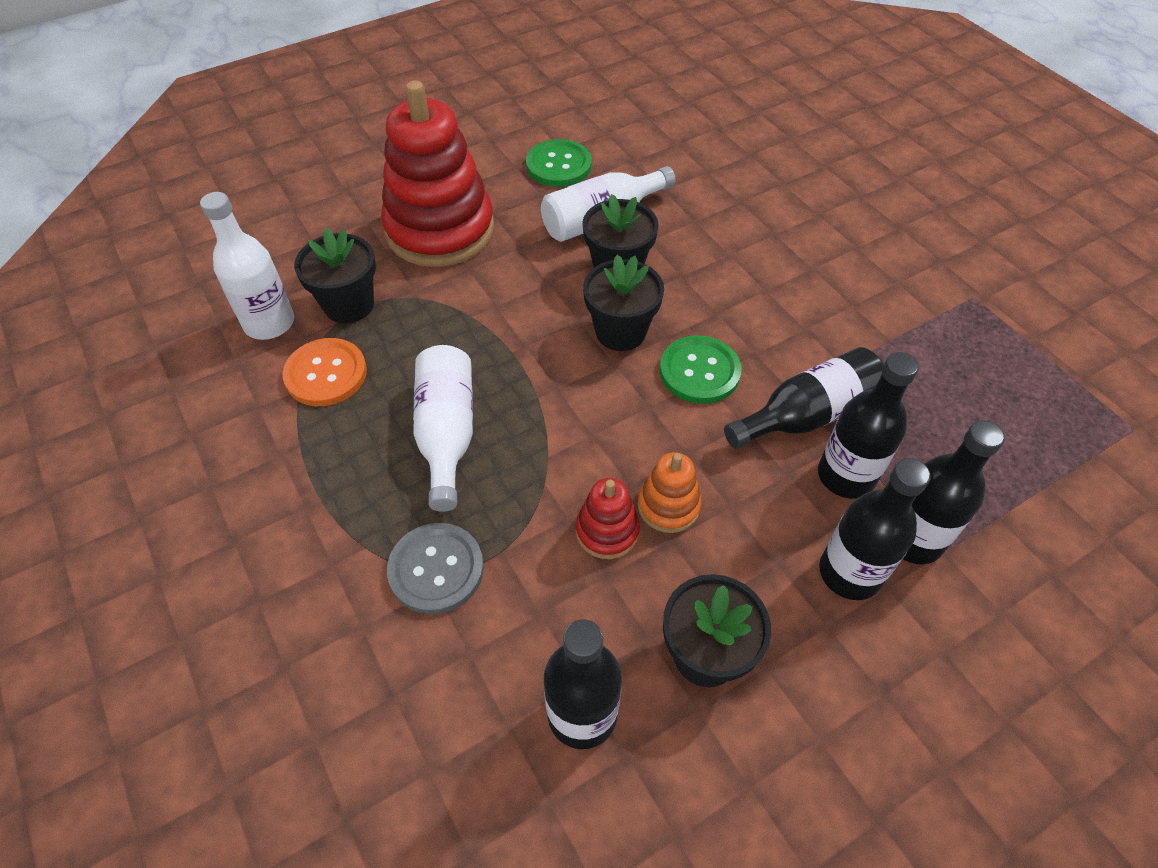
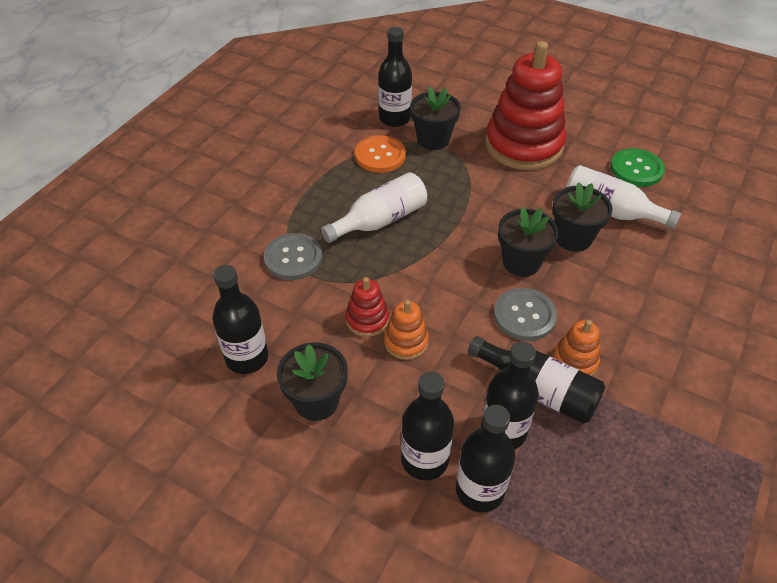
camera: 60 degrees right, 5 degrees down
(269, 323) = (394, 118): white bottle -> black bottle
(699, 371) = (524, 315): green button -> grey button
(786, 363) = (575, 361): none -> orange stacking toy

